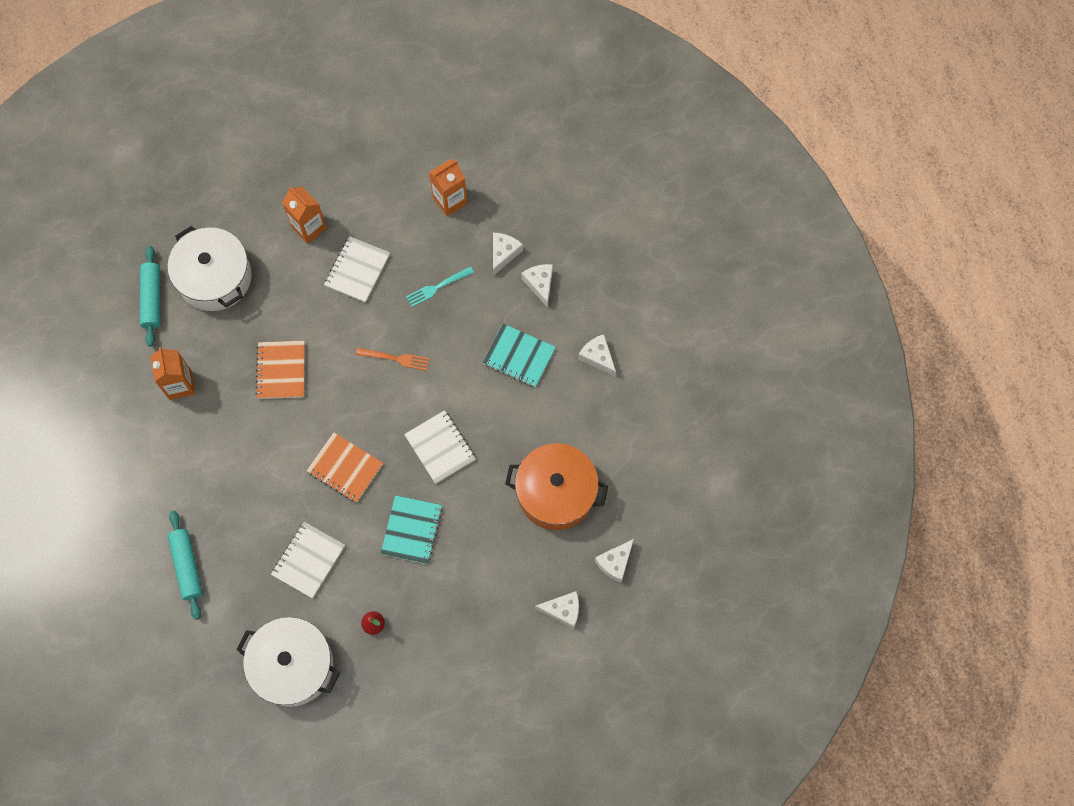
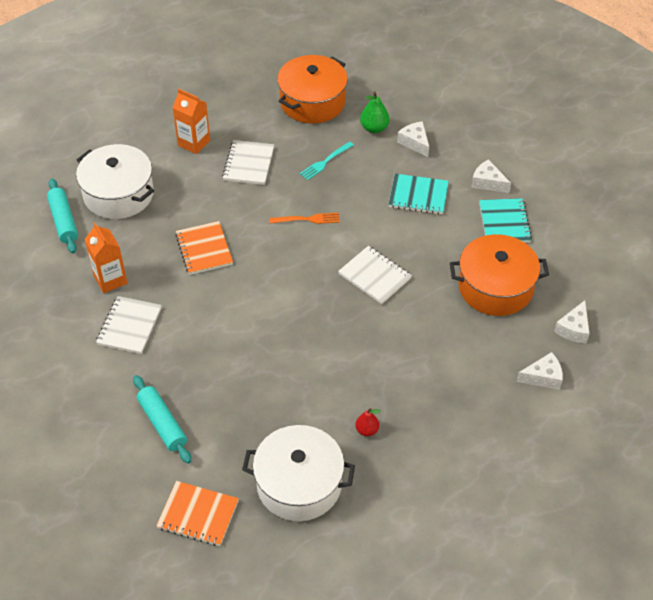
camera: 15 degrees left, 20 degrees down
(308, 560) = (283, 392): white notebook -> white notebook (129, 326)
(345, 468) = (291, 310): orange notebook -> orange notebook (198, 515)
(411, 530) = (373, 345): turquoise notebook -> turquoise notebook (504, 223)
(450, 200) = (312, 102): orange carton -> orange pot
(503, 254) = (374, 128): white cheese -> green pear

